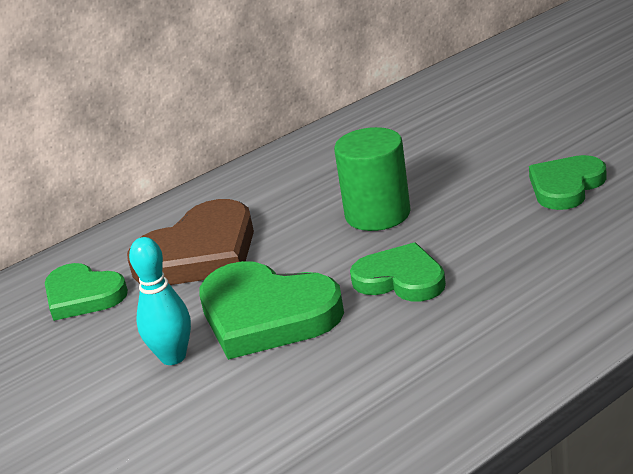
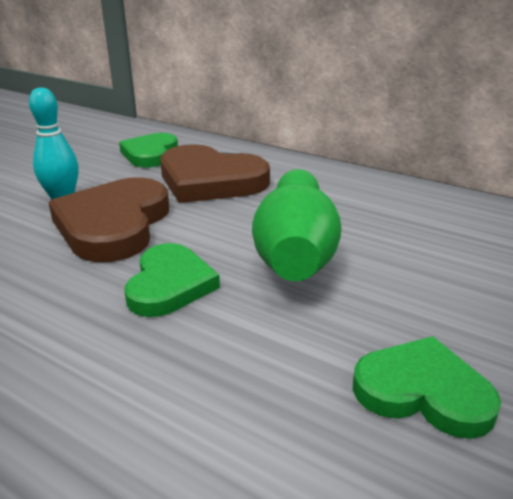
camera: 65 degrees right, 0 degrees up
(266, 315) = (114, 225): green heart -> brown heart
(377, 214) = (295, 250): green cylinder -> green bowling pin

